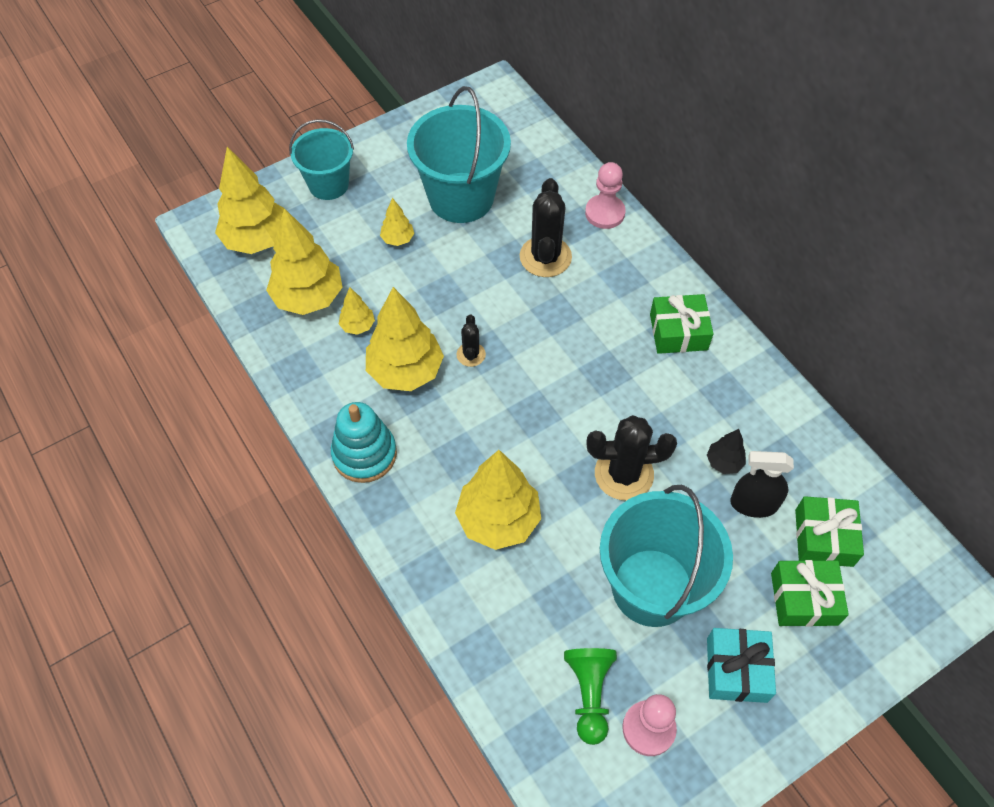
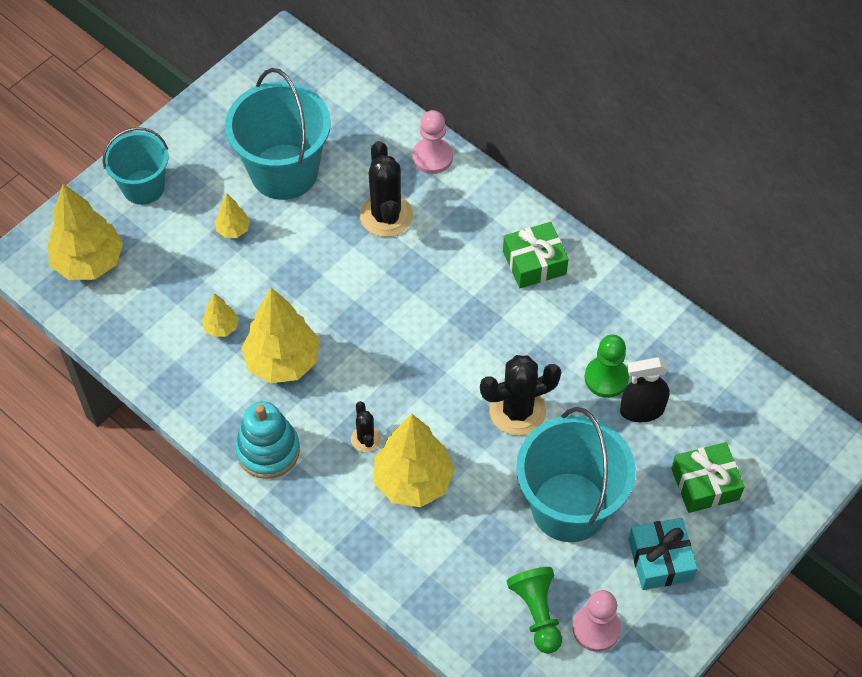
camera: 15 degrees left, 0 degrees up
(308, 298) = (162, 310): yellow tree -> none
(471, 354) = (341, 330): black cactus -> black cactus (365, 439)
(724, 462) = (606, 378): black tree -> green pawn
(824, 538) = (711, 425): green gift -> none

